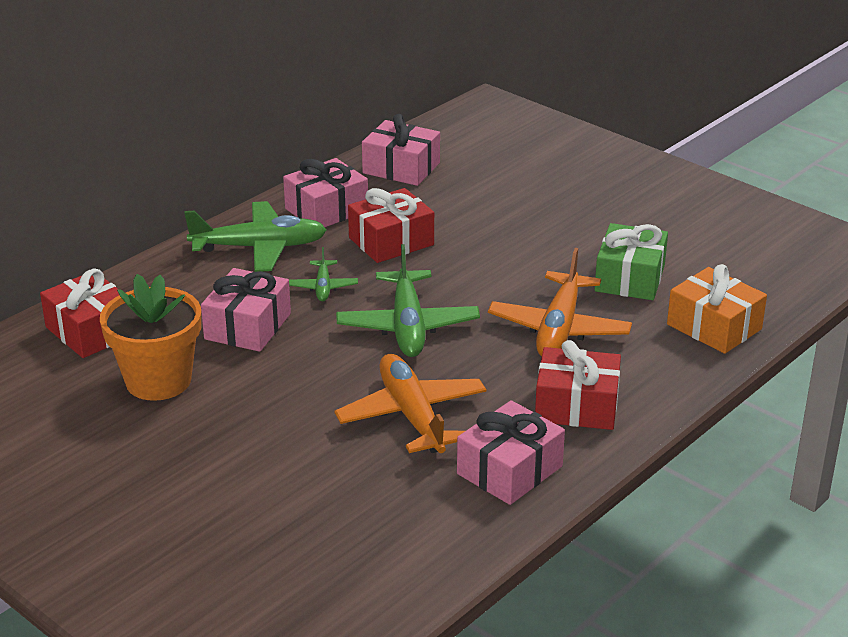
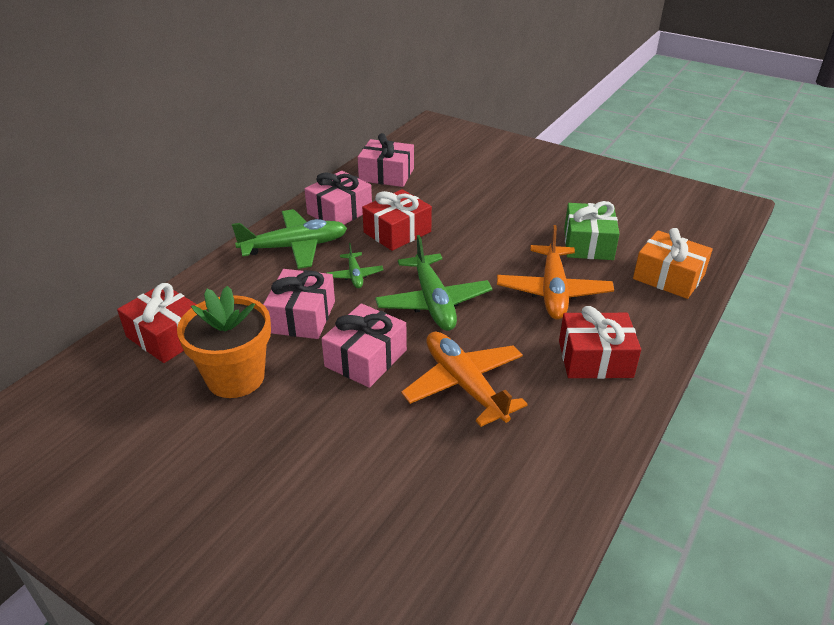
camera: 10 degrees left, 5 degrees up
(509, 470) = (565, 428): pink gift -> pink gift (366, 358)

